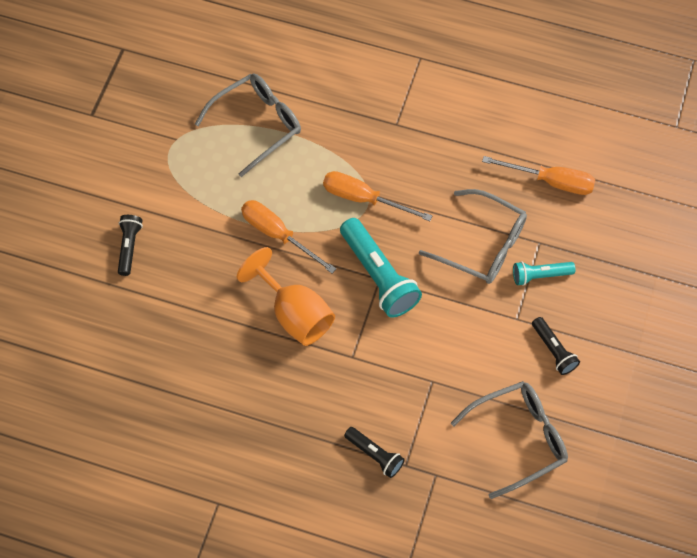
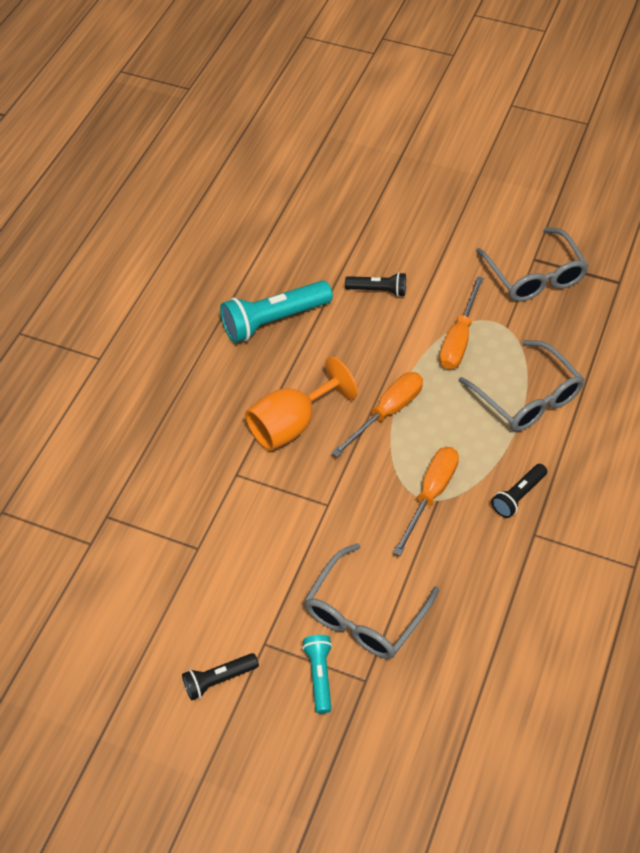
camera: 95 degrees right, 10 degrees down
(375, 455) = (123, 488): black flashlight -> black flashlight (518, 496)
(378, 276) = (331, 504): turquoise flashlight -> turquoise flashlight (274, 320)
(518, 439) = (115, 629): grey glasses -> grey glasses (534, 275)
(550, 181) = (453, 704): orange screwdriver -> orange screwdriver (459, 339)

